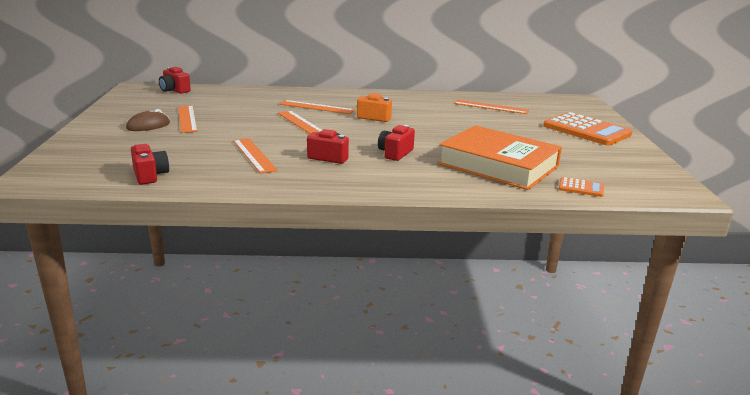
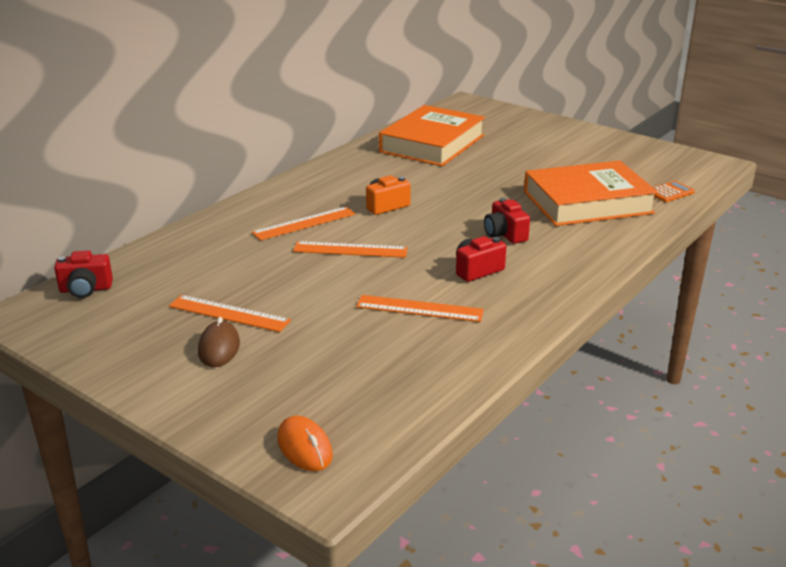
camera: 50 degrees left, 5 degrees up
(65, 166) = (304, 447): none -> orange mouse
(150, 175) = (411, 391): red camera -> none
(490, 107) = (432, 144): orange ruler -> orange book
(586, 130) = (547, 135): orange calculator -> none

